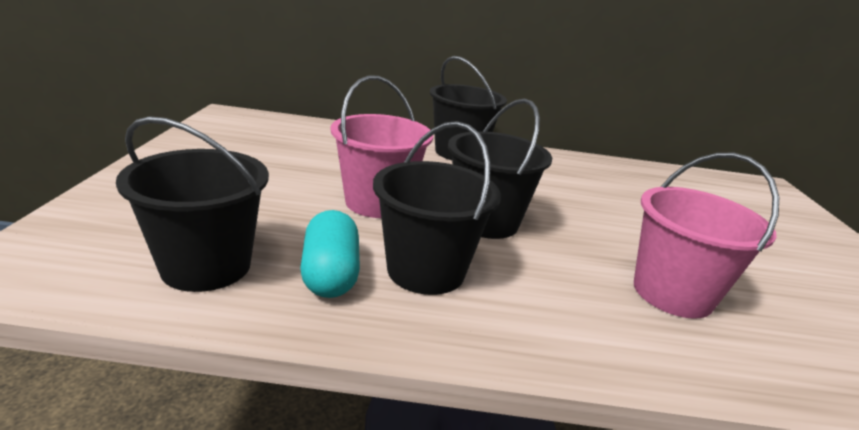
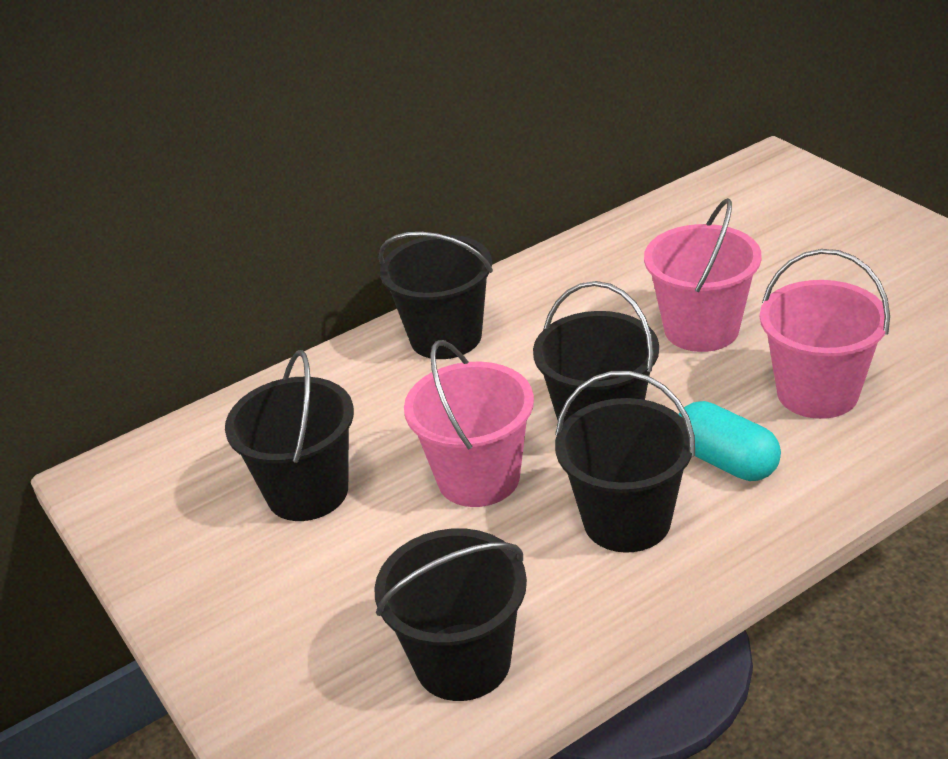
camera: 30 degrees left, 10 degrees up
(290, 161) = (307, 492): none -> black bucket
(330, 274) = (565, 586): turquoise capsule -> turquoise capsule (726, 461)
(620, 221) = (701, 329): none -> pink bucket

